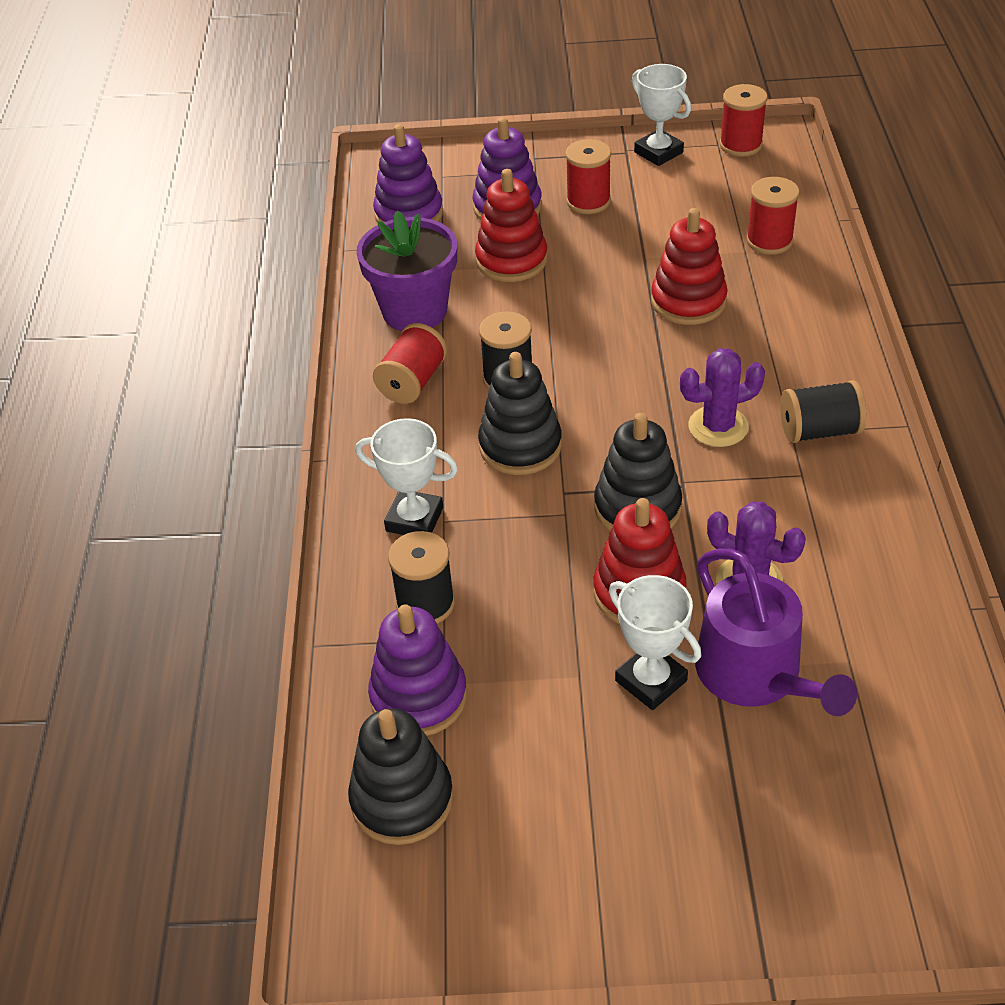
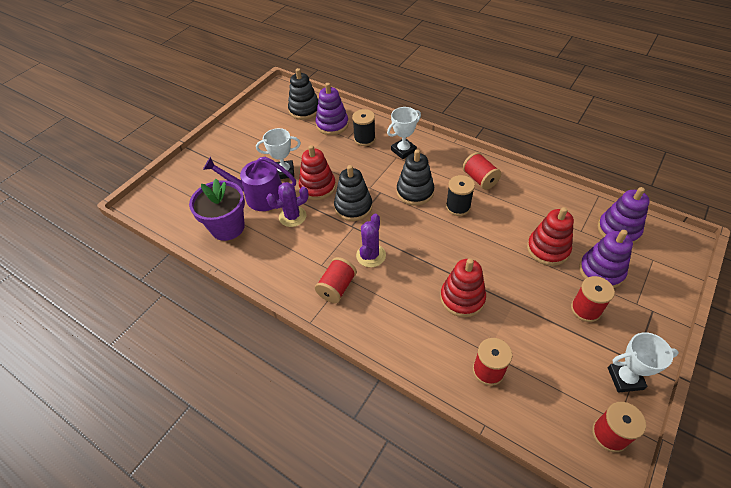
camera: 125 degrees right, 5 degrees up
(414, 311) = (529, 199): purple flower pot -> purple flower pot (227, 227)
(819, 431) = (337, 287): black spool -> red spool

